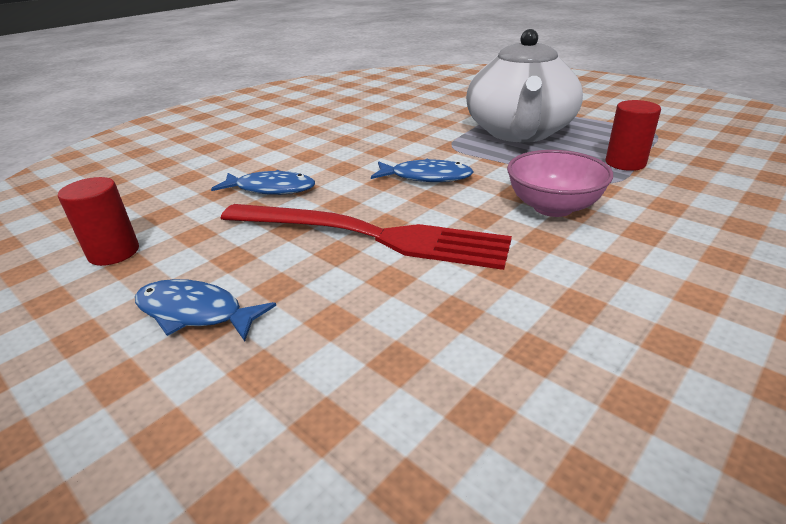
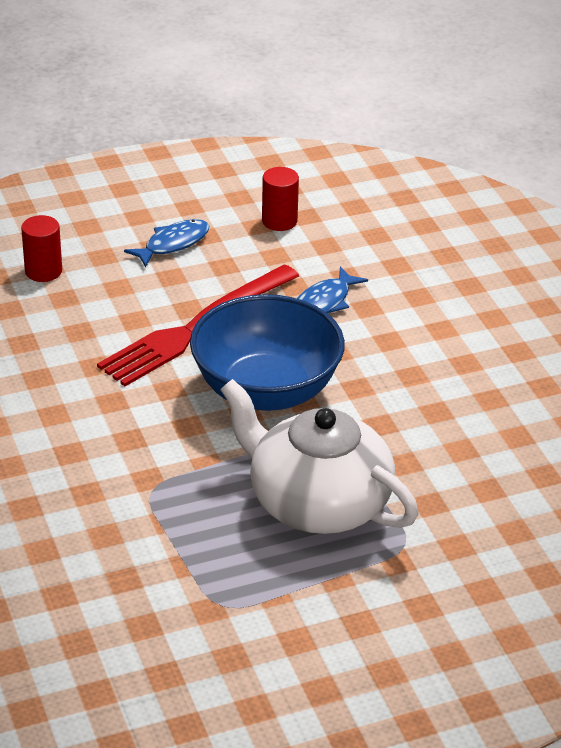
camera: 115 degrees right, 5 degrees up
(426, 177) = (266, 391): blue fish -> blue bowl
(553, 207) = (146, 431): pink bowl -> none
(625, 163) = (175, 524): red cylinder -> red cylinder (43, 271)

